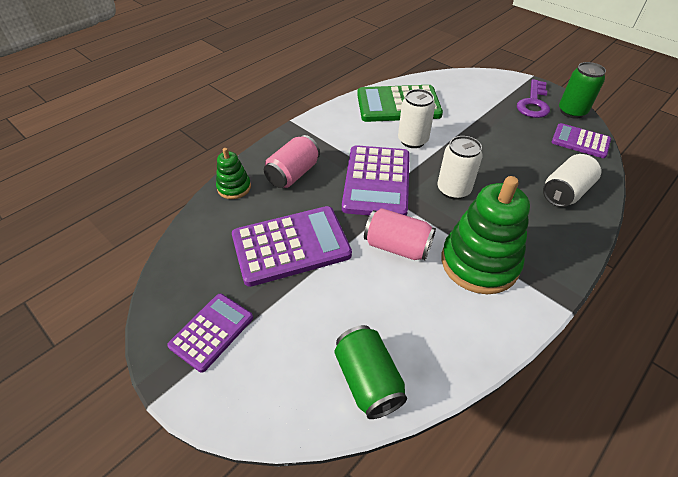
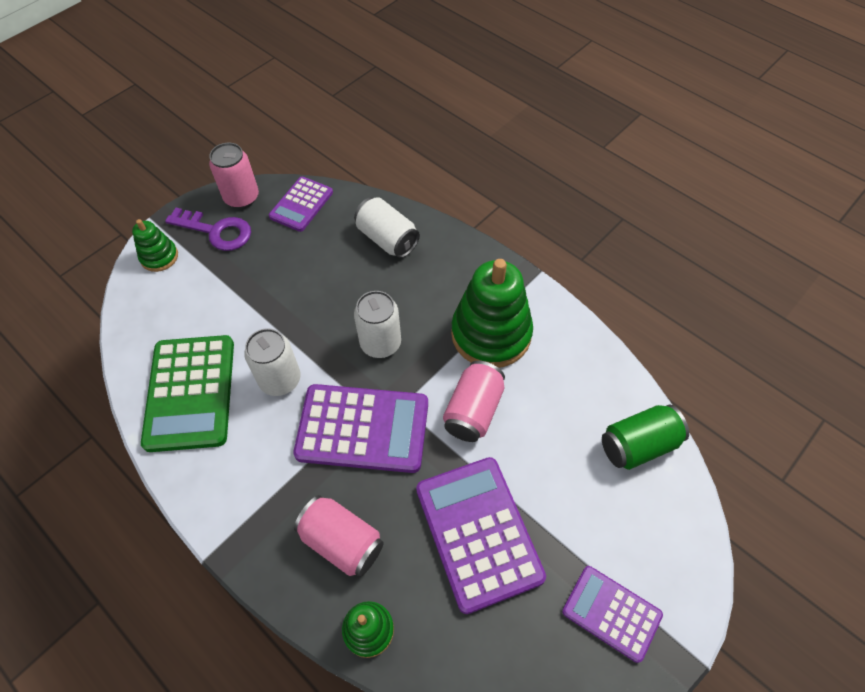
camera: 90 degrees left, 10 degrees up
(501, 82) = (159, 257): none -> green stacking toy
(572, 111) = (242, 197): green can -> pink can

